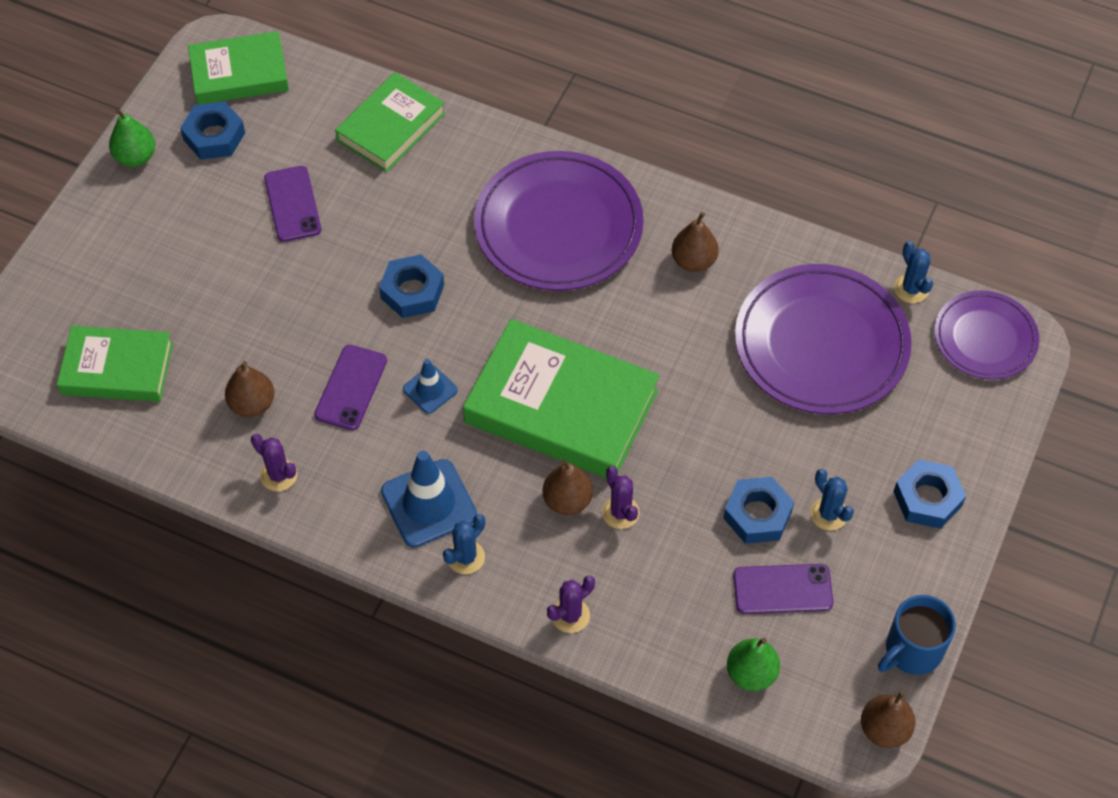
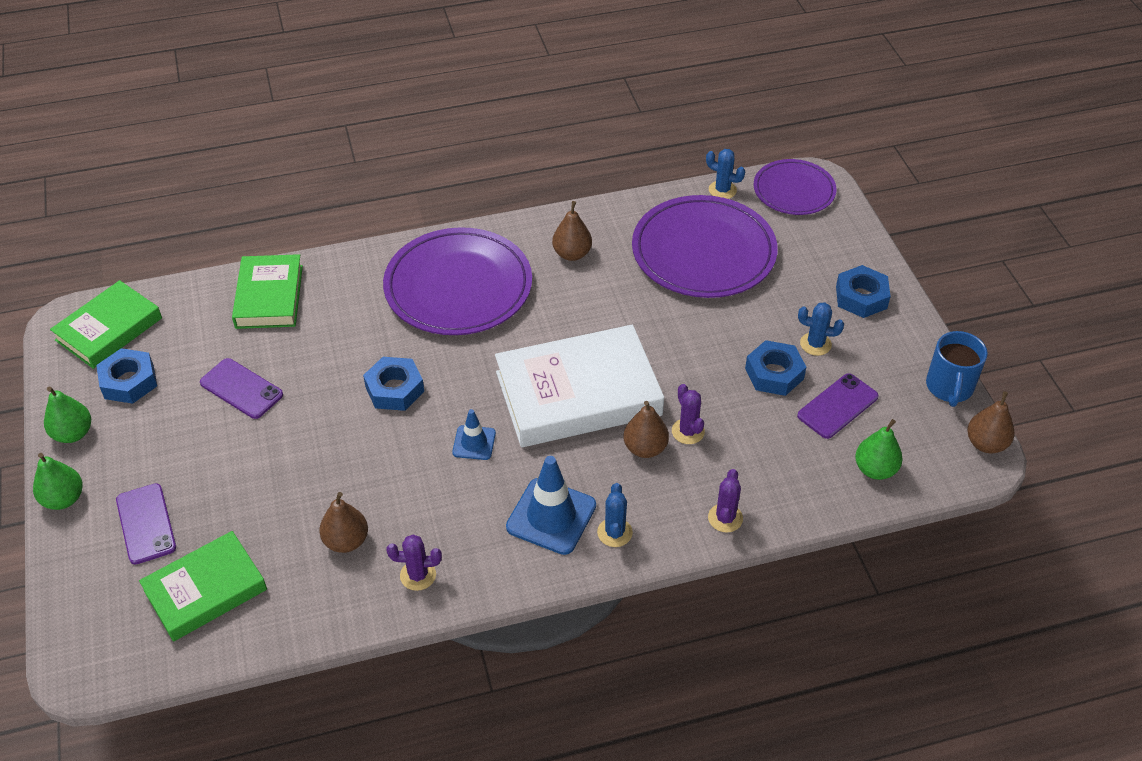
camera: 40 degrees left, 10 degrees down
(83, 213) = (63, 499): none -> green pear
(351, 388) = (413, 480): purple phone -> purple phone (146, 524)
(561, 406) = (578, 393): green book -> white book
(620, 512) = (688, 431): purple cactus -> purple cactus turned 45 degrees clockwise

